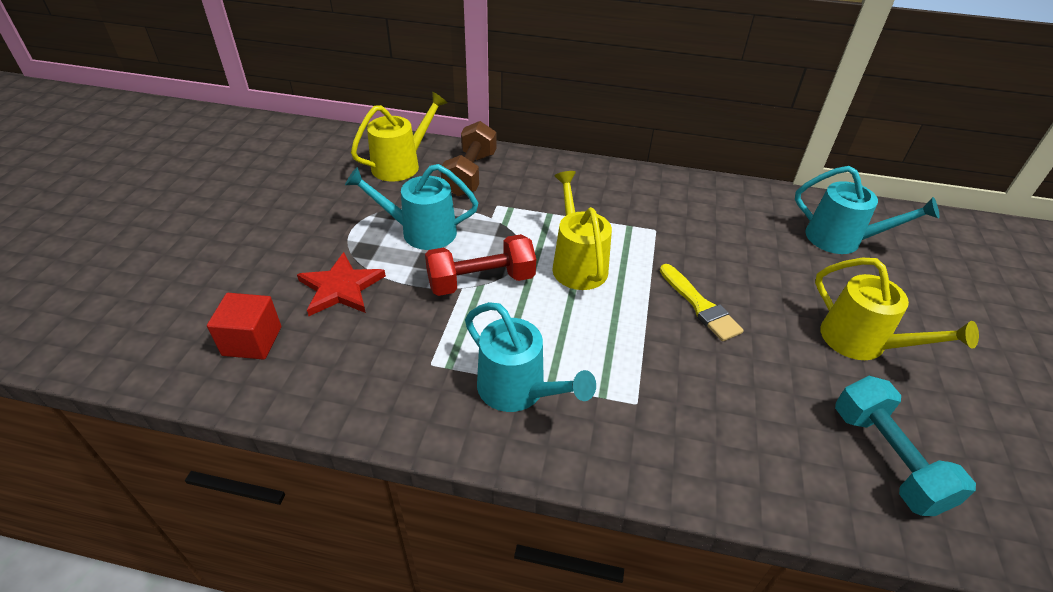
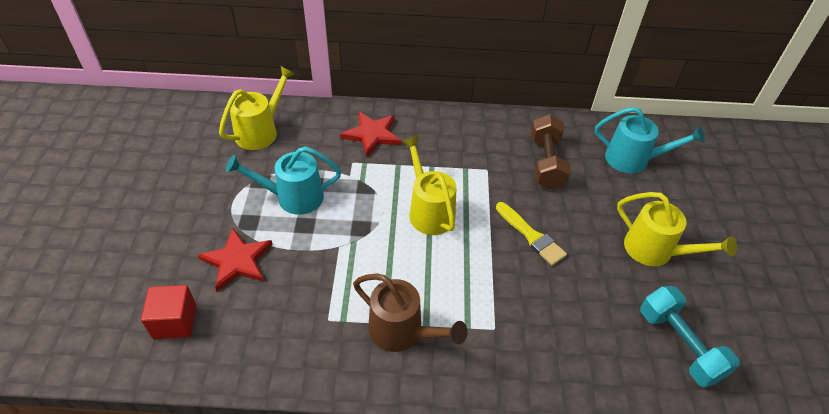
camera: 10 degrees left, 5 degrees up
(470, 174) = (323, 134): brown dumbbell -> brown dumbbell (546, 163)
(481, 281) = (353, 238): red dumbbell -> none
(519, 390) = (402, 332): turquoise watering can -> brown watering can
(526, 181) = (372, 135): none -> red star

